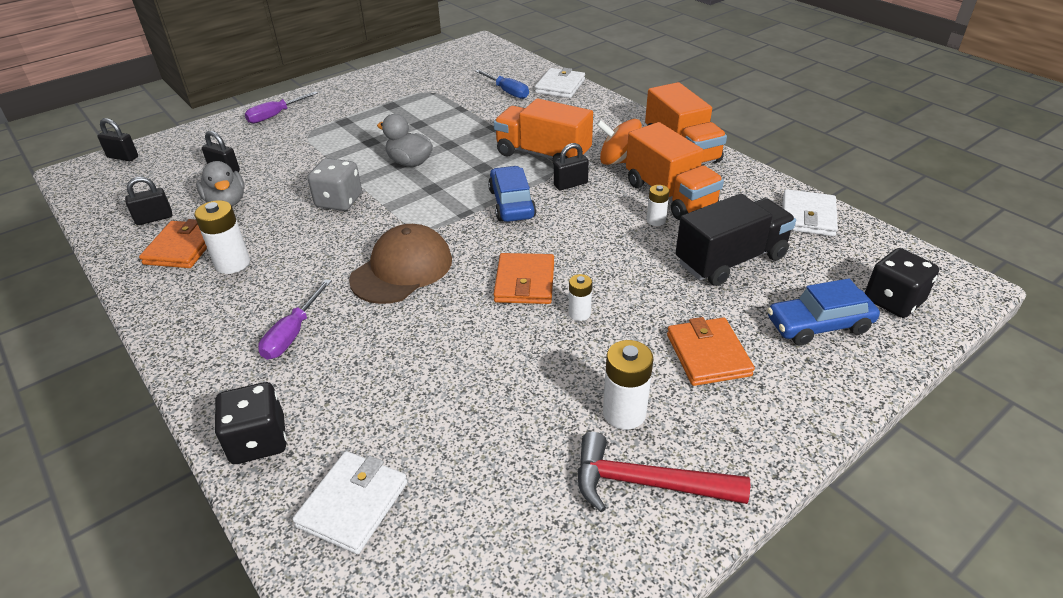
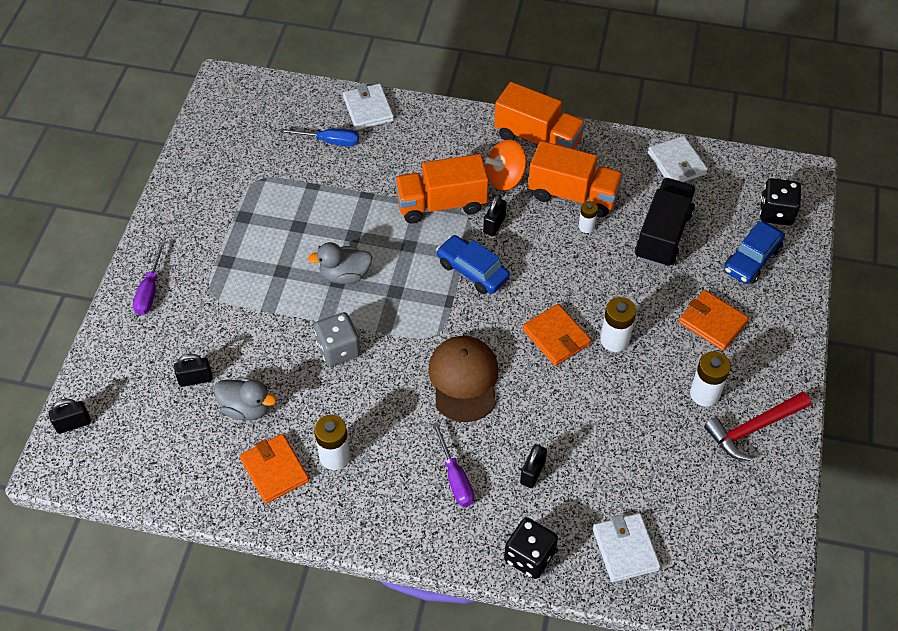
camera: 40 degrees left, 15 degrees up
(154, 218) = (208, 461): black padlock -> black padlock (532, 472)
(579, 313) = (614, 340): white battery -> white battery, size x1.68

